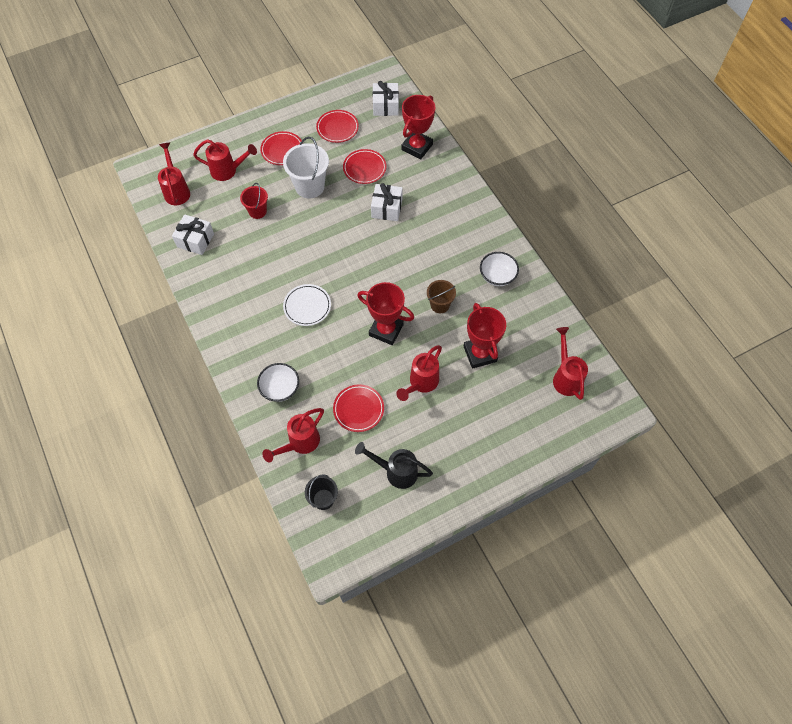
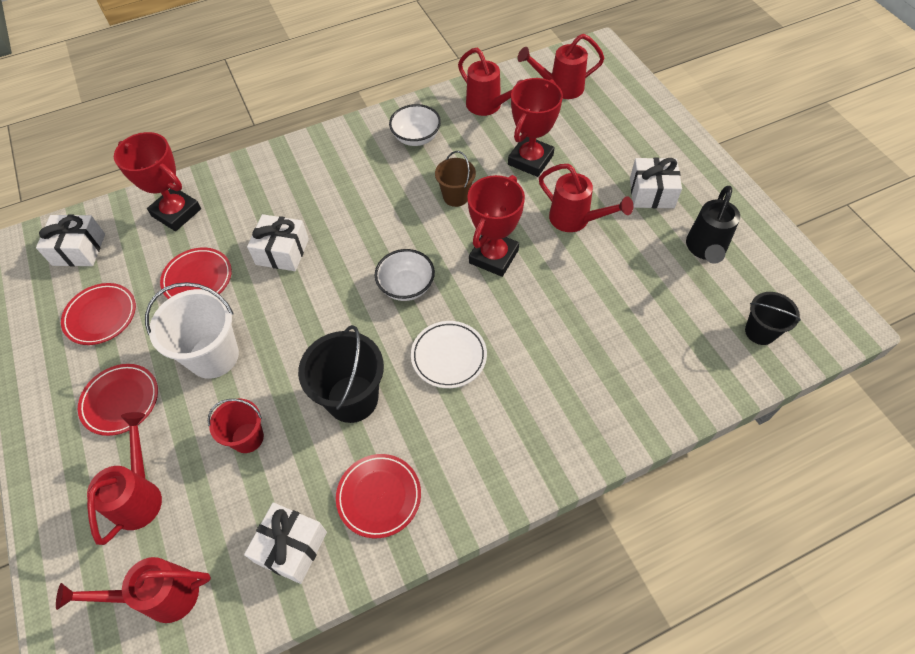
camera: 85 degrees left, 5 degrees down
(280, 258) = (352, 398): none -> black bucket
(280, 388) = (594, 391): white bowl -> white bowl (406, 286)
(300, 443) = (681, 362): red watering can -> red watering can (488, 107)
(358, 409) = (620, 290): red plate -> red plate (379, 496)
(451, 439) = (651, 193): none -> white gift
(480, 354) = (530, 160): red trophy -> red trophy turned 45 degrees counterclockwise

